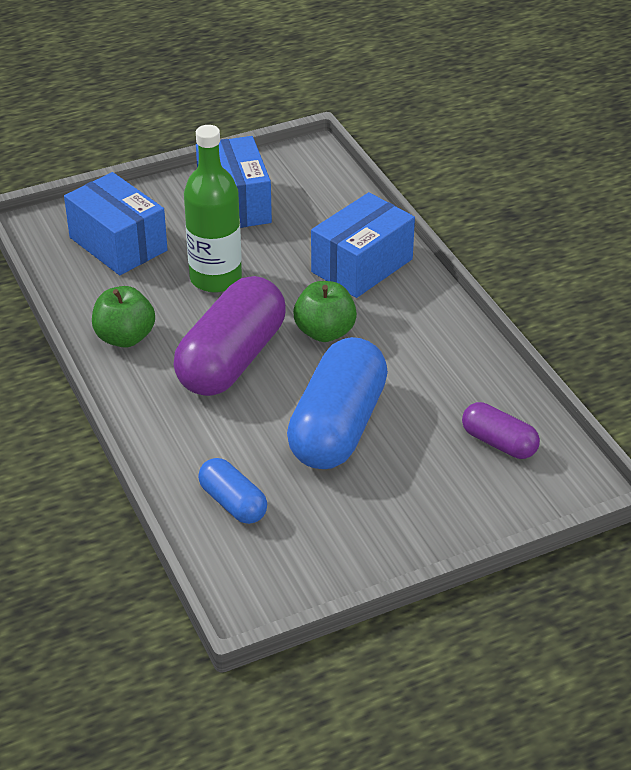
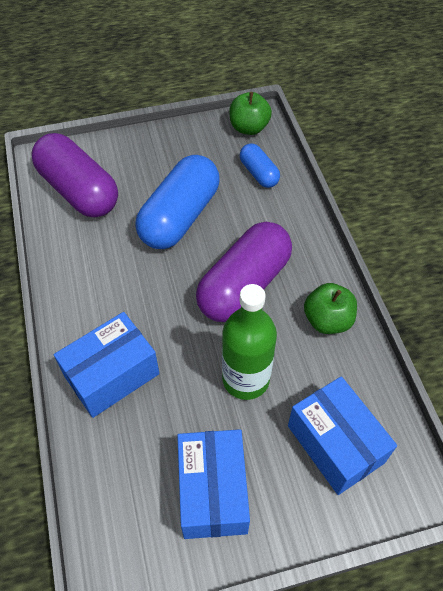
camera: 170 degrees left, 15 degrees up
(325, 332) = (166, 302): green apple -> green apple (249, 128)
(499, 443) = (78, 190): purple capsule -> purple capsule, size x1.96

